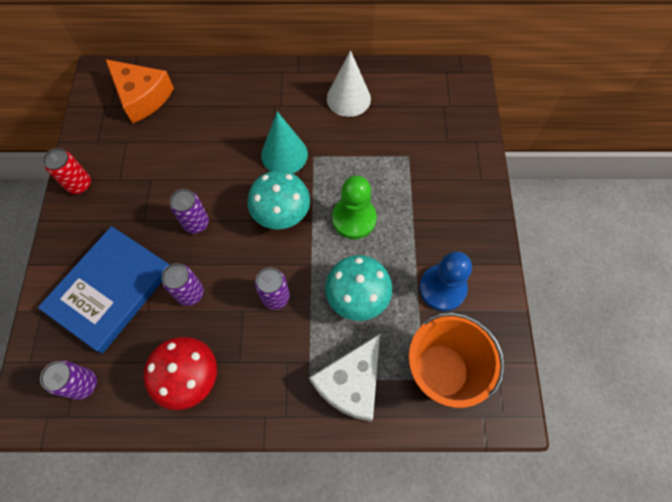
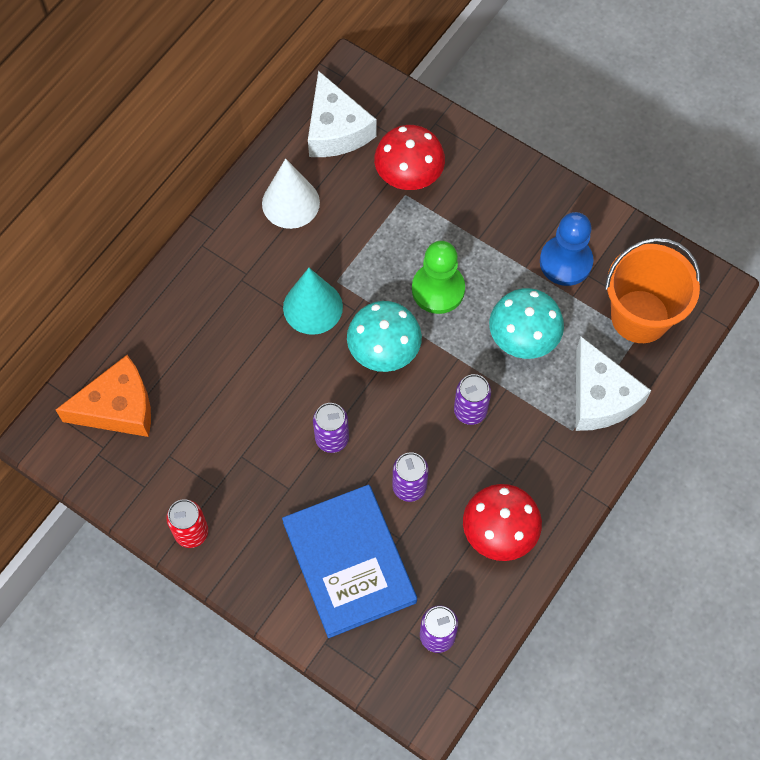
camera: 55 degrees left, 0 degrees up
(421, 90) = (336, 129): none -> white cheese
(422, 150) = (409, 178): none -> red mushroom

